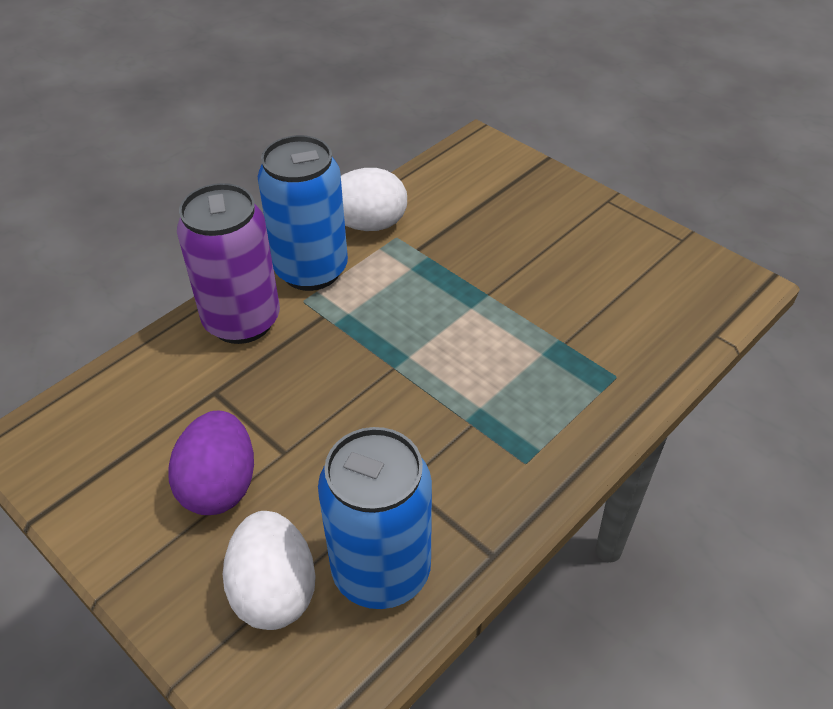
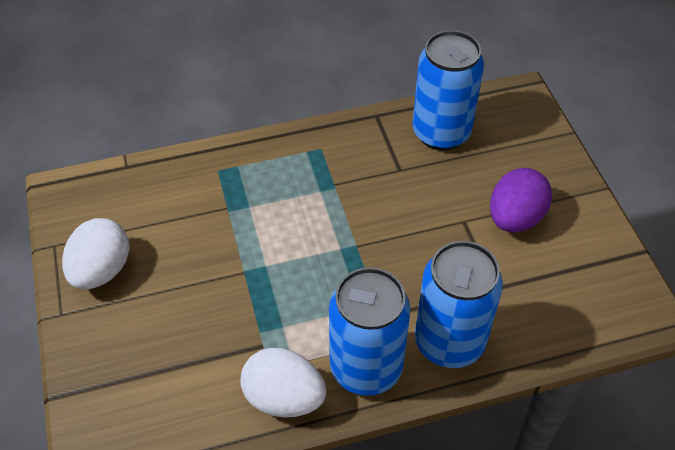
camera: 150 degrees left, 5 degrees up
(242, 321) = (449, 342): purple can -> blue can
(274, 591) = (504, 148): white egg -> white egg (102, 270)

